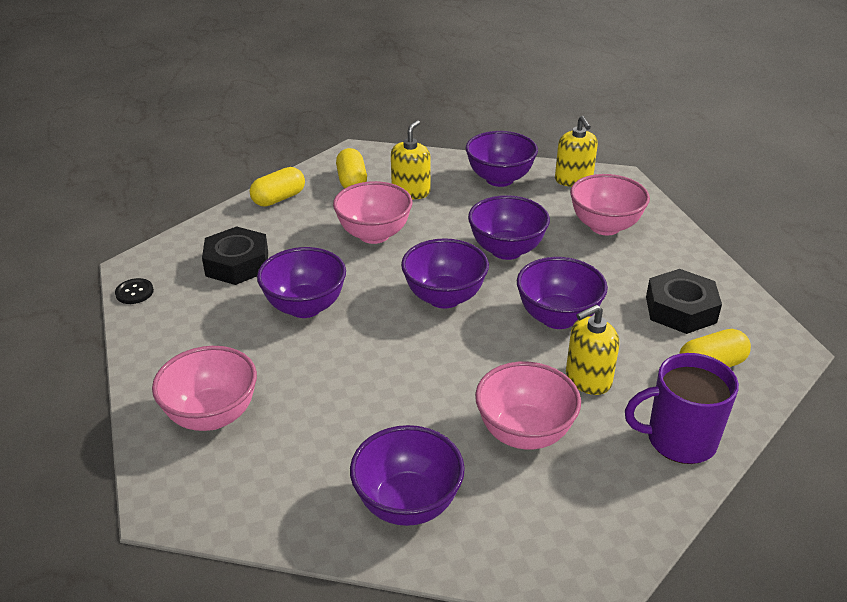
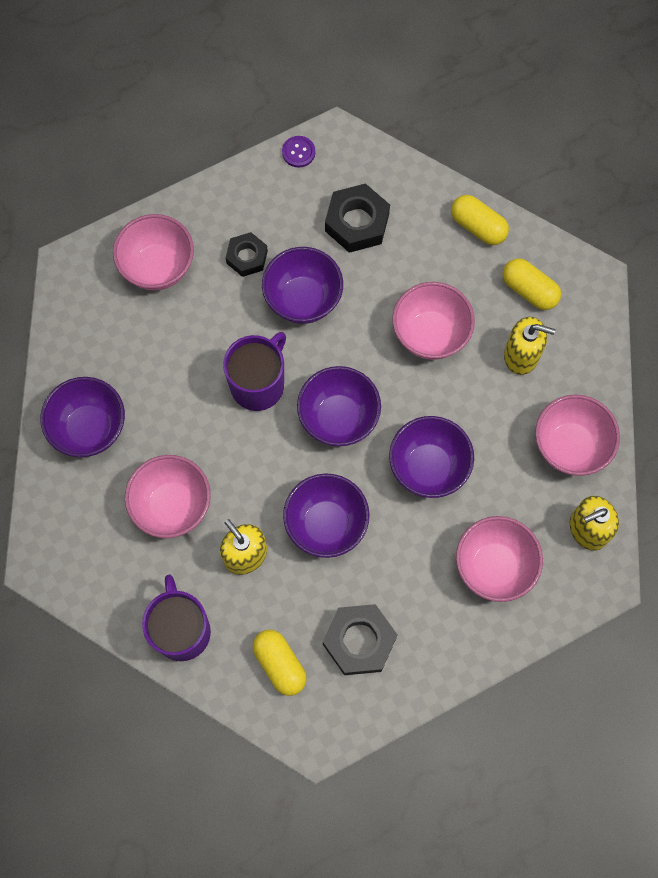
camera: 80 degrees right, 35 degrees up
(134, 292) = (298, 152): black button -> purple button
(236, 341) = (247, 257): none -> black nut
(352, 181) = (529, 290): yellow capsule -> yellow capsule turned 60 degrees clockwise
(391, 348) = (258, 384): none -> purple mug
(499, 179) = (570, 446): purple bowl -> pink bowl

